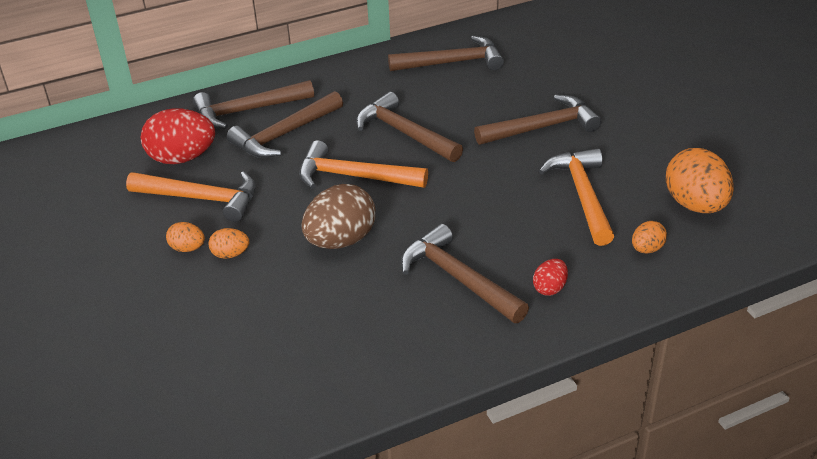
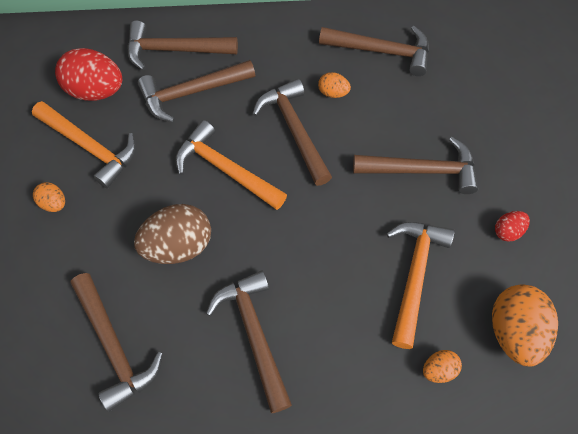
camera: 20 degrees right, 25 degrees up
(230, 254) = (84, 225): orange egg -> orange egg (333, 93)
(320, 330) = (114, 346): none -> brown hammer
(550, 288) = (327, 381): red egg -> red egg (507, 231)

